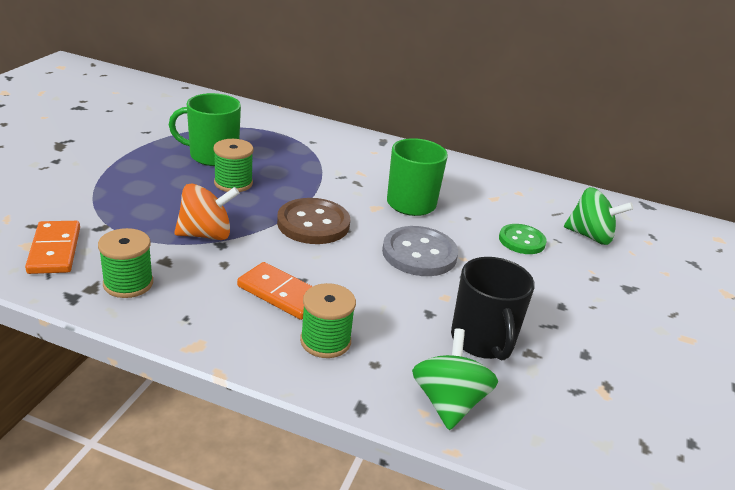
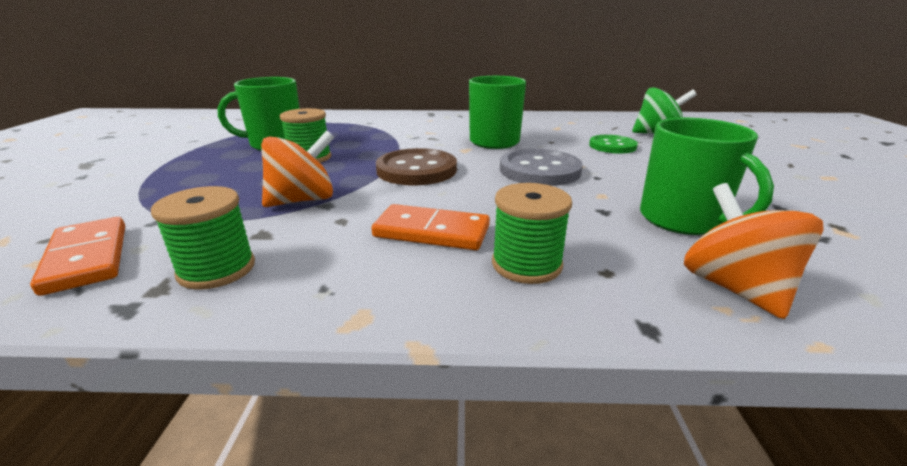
camera: 15 degrees left, 5 degrees down
(448, 402) = (734, 288): green spinning top -> orange spinning top
(483, 340) = (682, 220): black mug -> green mug

